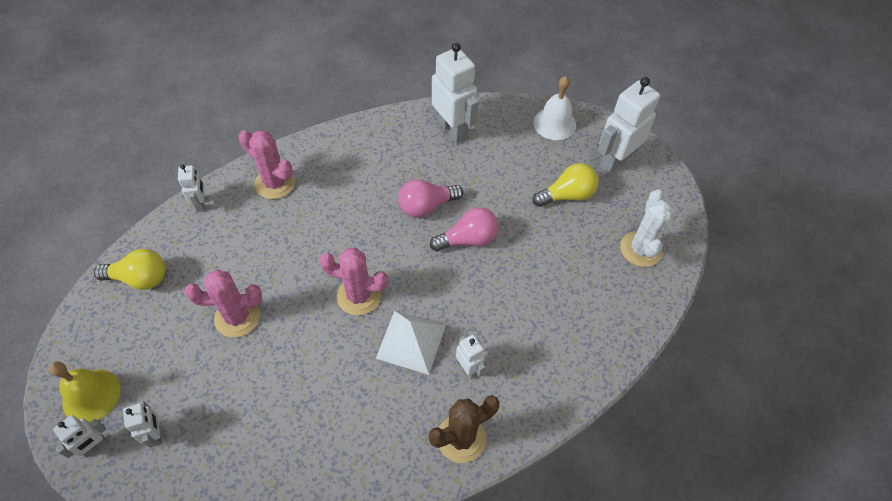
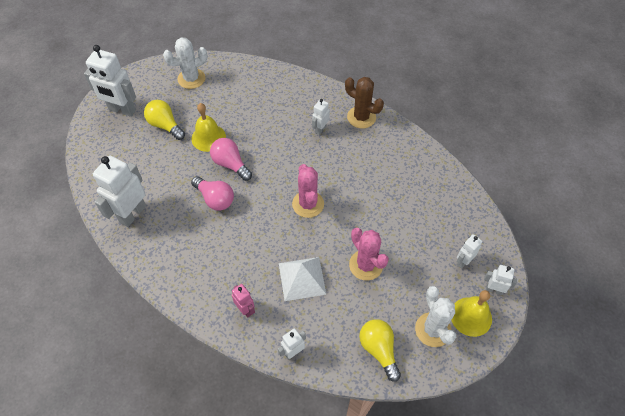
camera: 115 degrees left, 0 degrees up
(113, 344) = (433, 329): none -> white cactus
(275, 183) = (245, 309): pink cactus -> pink robot
(411, 341) = (321, 163): white pyramid -> white pyramid (302, 278)
(524, 232) = (208, 137): none -> yellow bell
(554, 123) = (98, 153): white bell -> none

